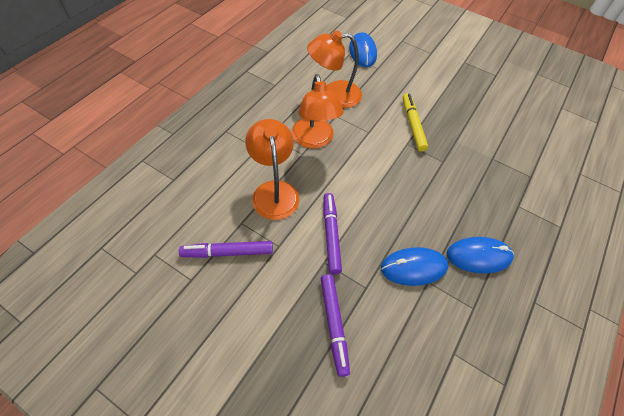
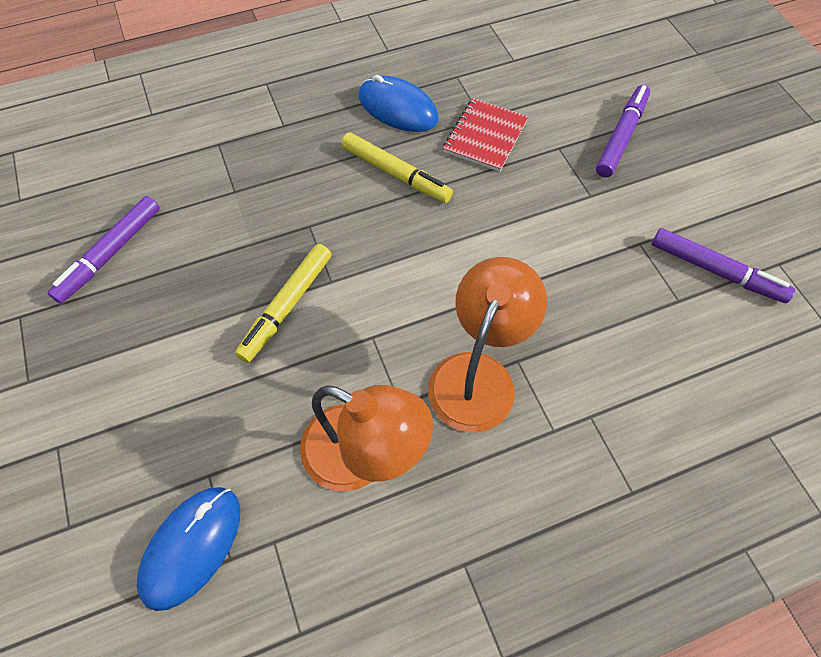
camera: 140 degrees left, 5 degrees up
(274, 191) = (604, 321): orange lamp -> none
(331, 235) = (559, 219): purple marker -> purple marker (110, 254)
(414, 267) = (485, 136): blue mouse -> red notebook
(435, 211) = (395, 174): none -> yellow marker

